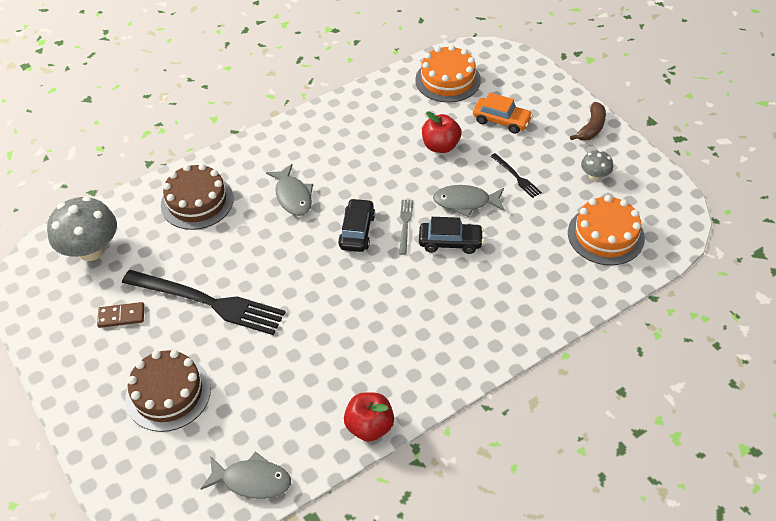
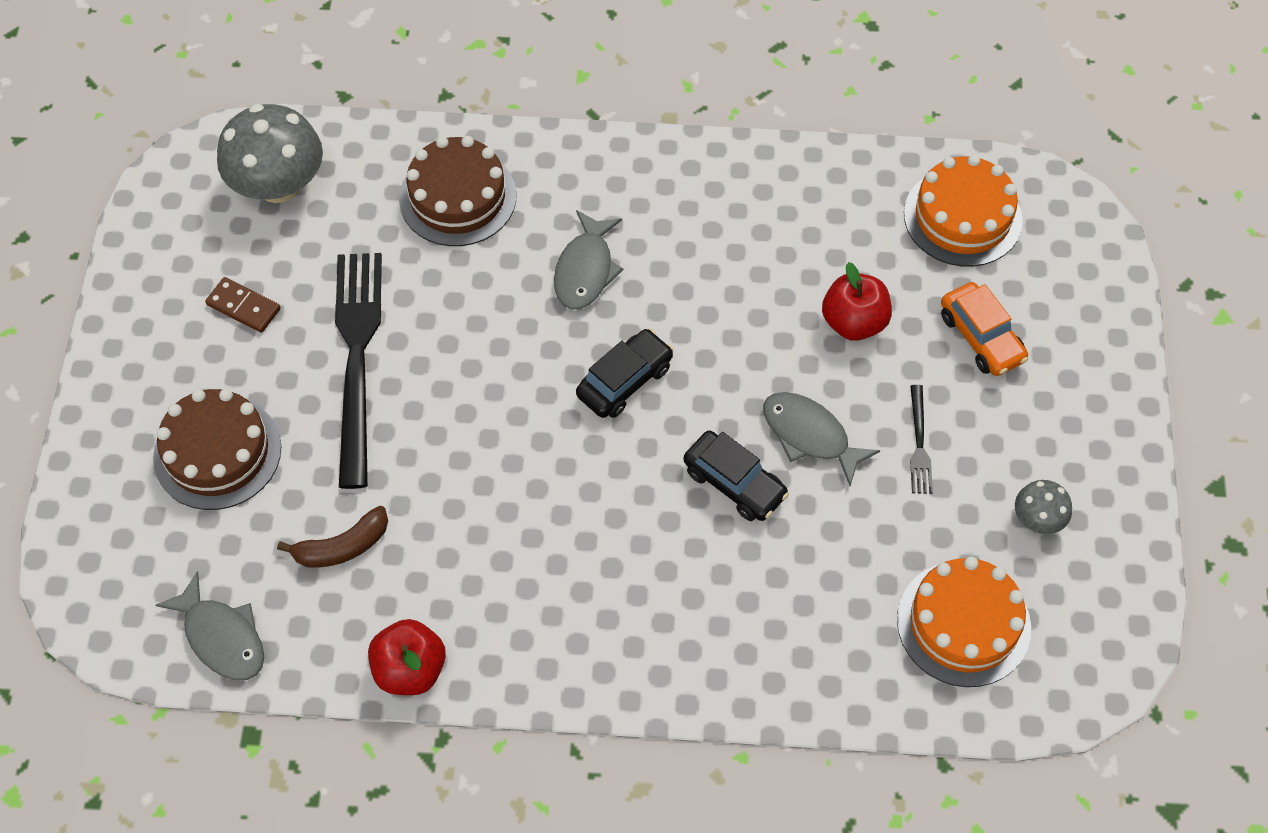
camera: 35 degrees right, 10 degrees up
(208, 302) = (357, 358): black fork -> black fork turned 150 degrees counterclockwise
(405, 224) = (697, 414): grey fork -> none
(591, 128) = (1108, 438): brown banana -> brown banana (342, 547)

